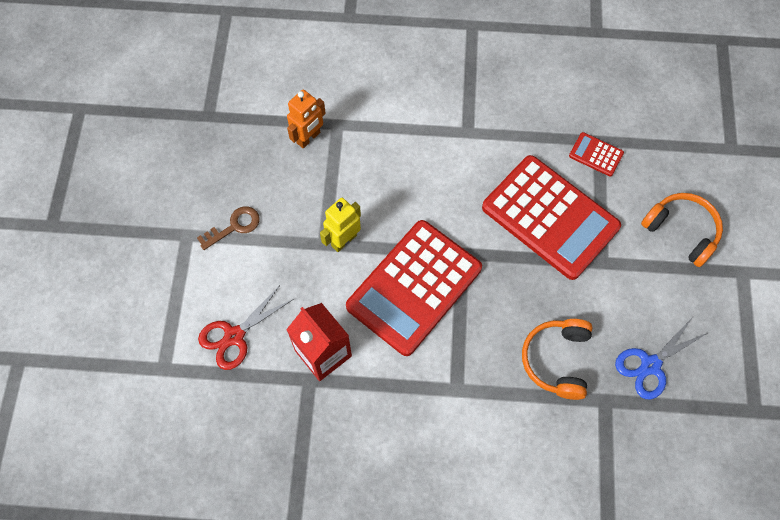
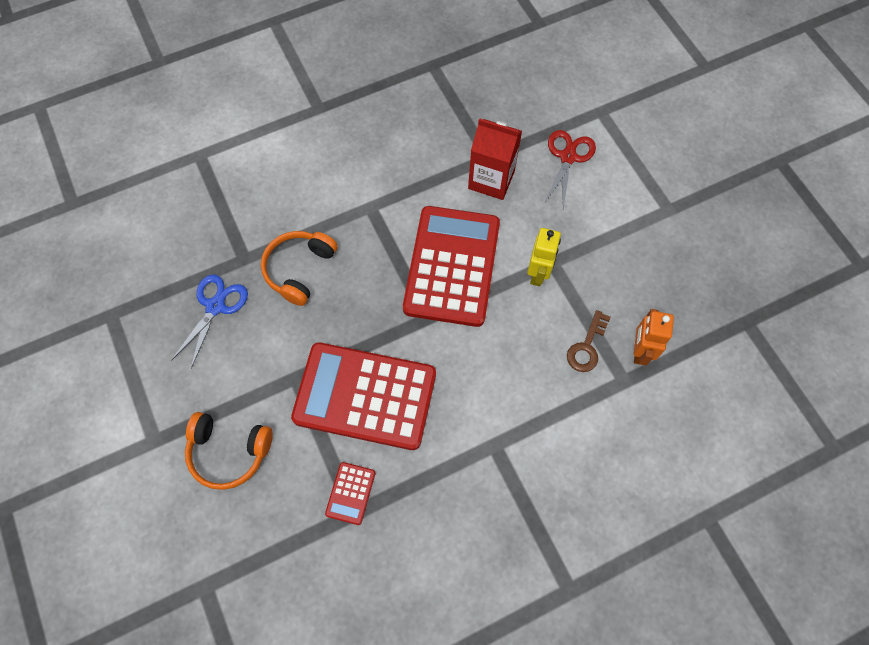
camera: 150 degrees right, 0 degrees up
(234, 226) = (637, 236): brown key -> brown key (587, 347)
(556, 360) = (299, 269): orange headphones -> orange headphones turned 135 degrees counterclockwise
(596, 154) = (350, 493): red calculator -> red calculator turned 105 degrees clockwise

